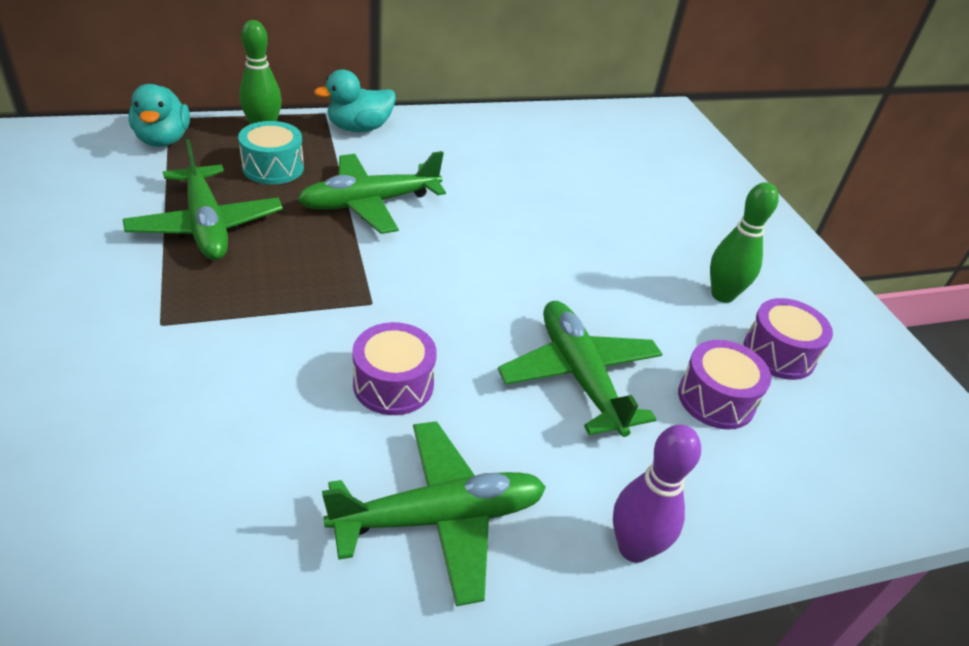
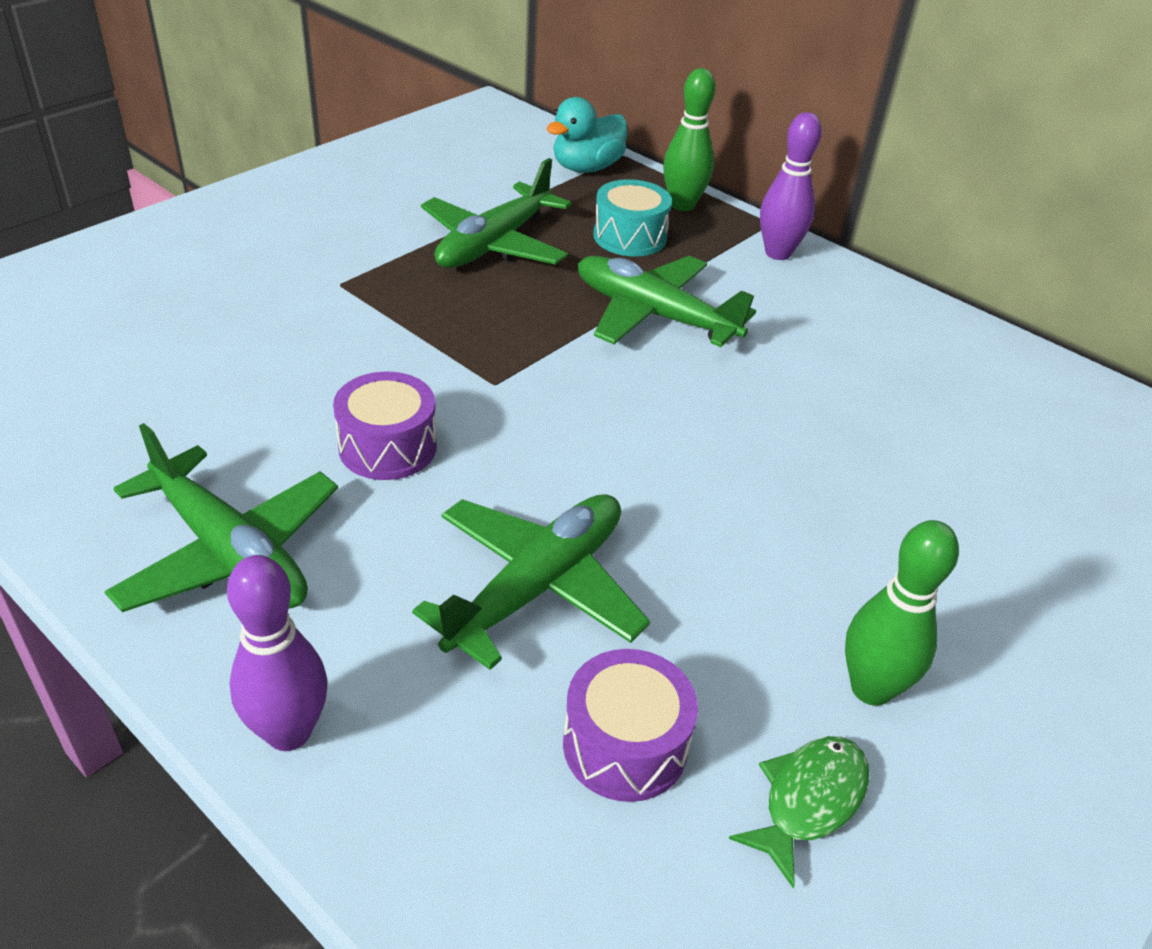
camera: 60 degrees right, 0 degrees up
(359, 128) = (778, 253): turquoise duck -> purple bowling pin
(779, 353) = (808, 801): purple drum -> green fish

